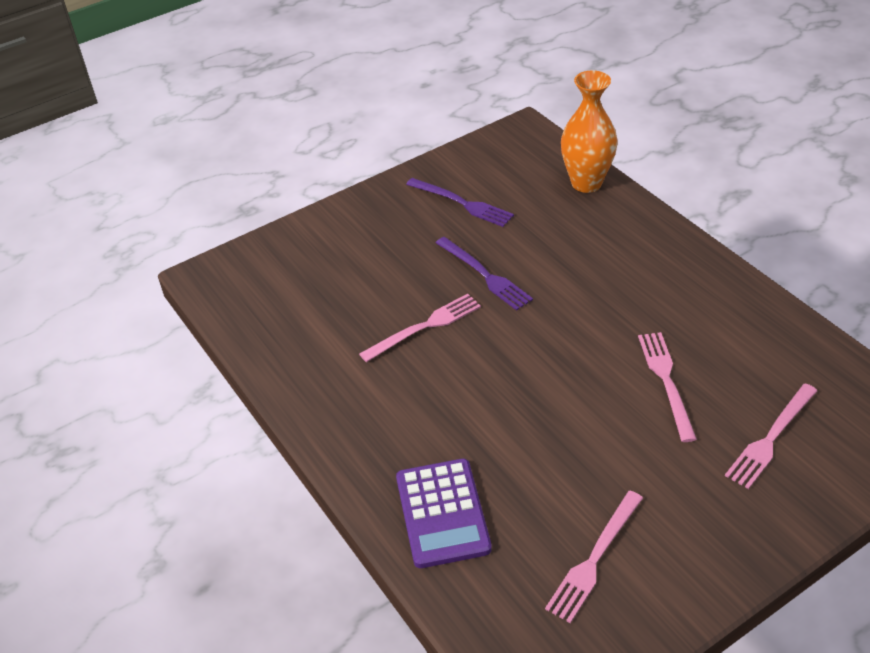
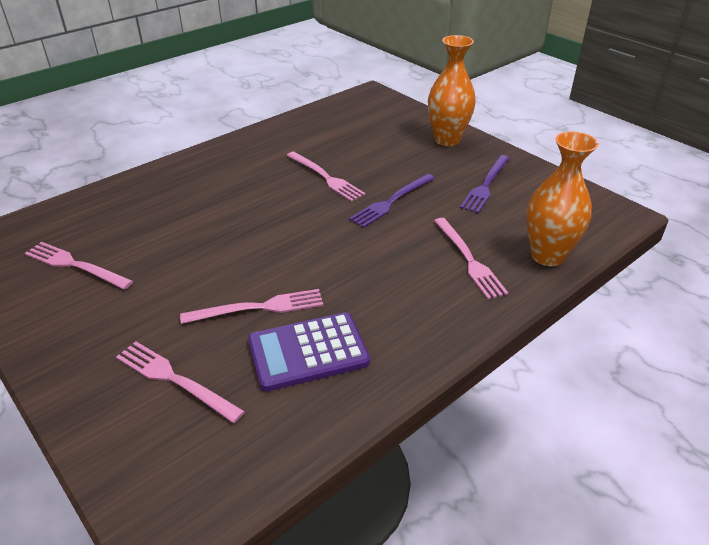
camera: 80 degrees right, 5 degrees down
(357, 219) = (447, 140): none -> orange vase
(442, 513) = (140, 196): purple calculator -> purple calculator (308, 352)
(591, 231) = (468, 259): none -> pink fork

